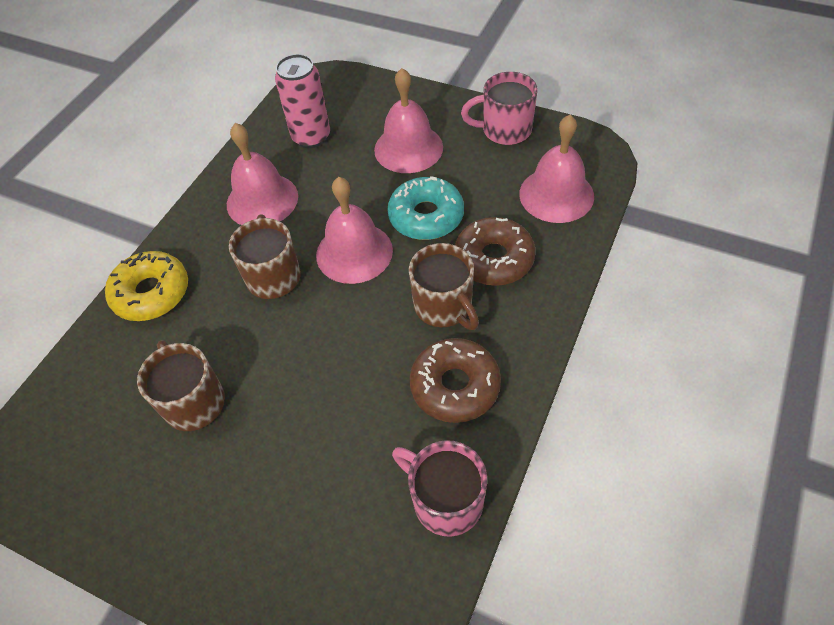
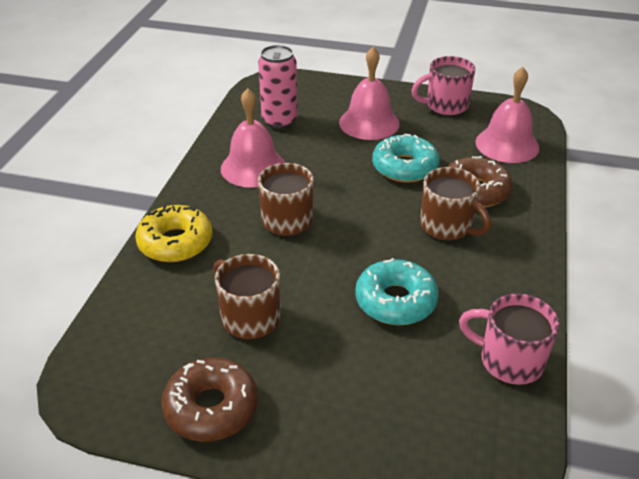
camera: 15 degrees left, 15 degrees down
(351, 401) = (395, 301): none -> turquoise donut
(354, 252) = (352, 197): pink bell -> none
(455, 386) = (481, 280): brown donut -> brown donut (211, 407)

